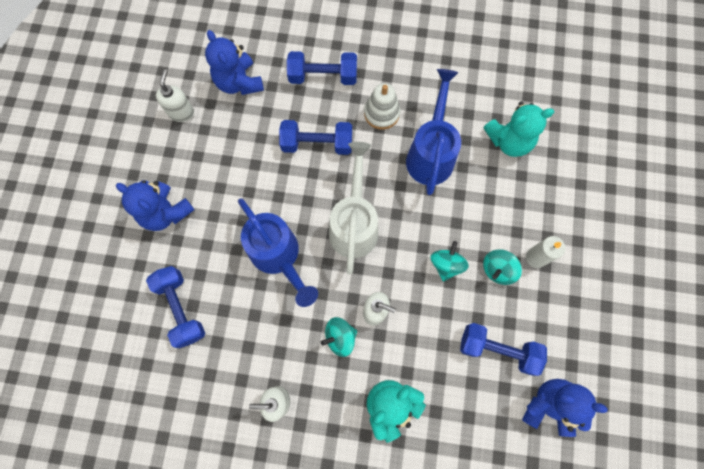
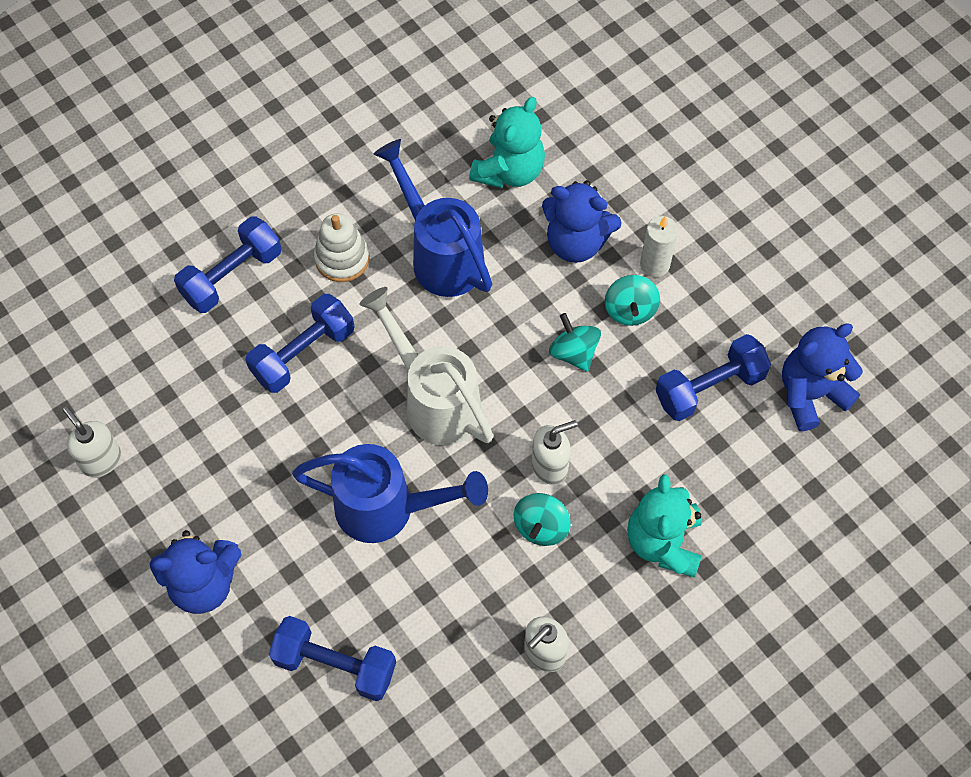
camera: 45 degrees left, 10 degrees down
(239, 82) = (136, 366): blue teddy bear -> blue teddy bear (576, 242)

